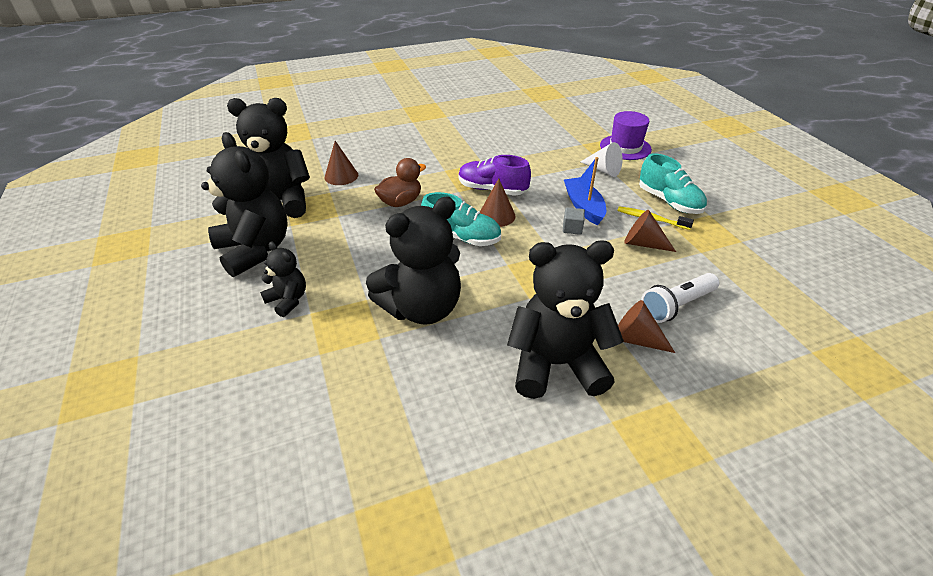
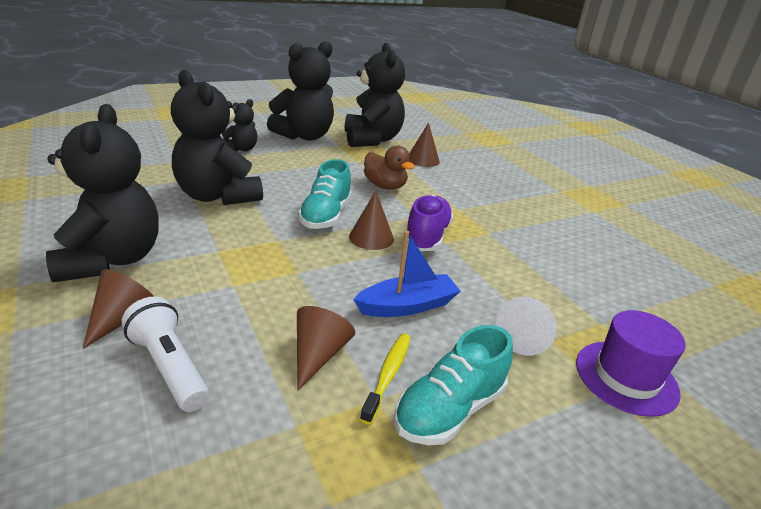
camera: 80 degrees right, 10 degrees down
(572, 228) = (351, 290): grey cube -> none

